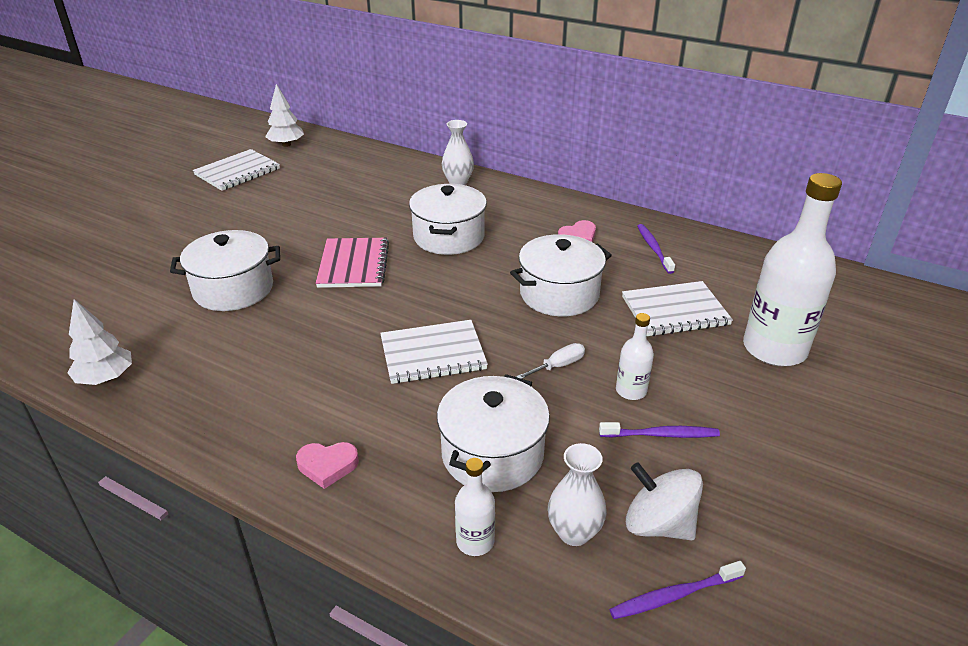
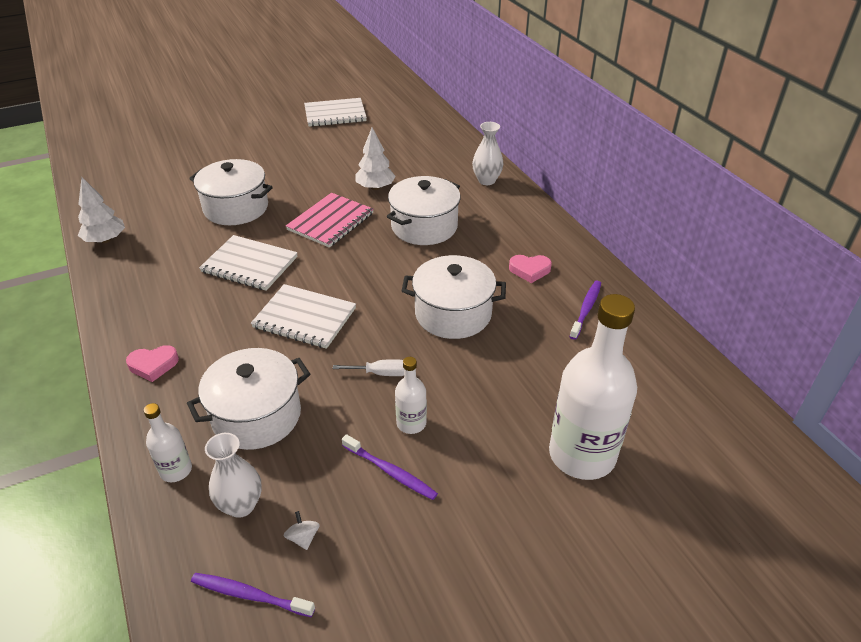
camera: 35 degrees right, 5 degrees up
(286, 145) = (393, 102): white tree -> white tree (375, 187)
(327, 466) = (153, 365): pink heart -> pink heart turned 45 degrees counterclockwise
(658, 524) = (303, 537): white spinning top -> white spinning top, size x0.44
(675, 311) = (533, 375): white notebook -> white notebook (249, 264)

